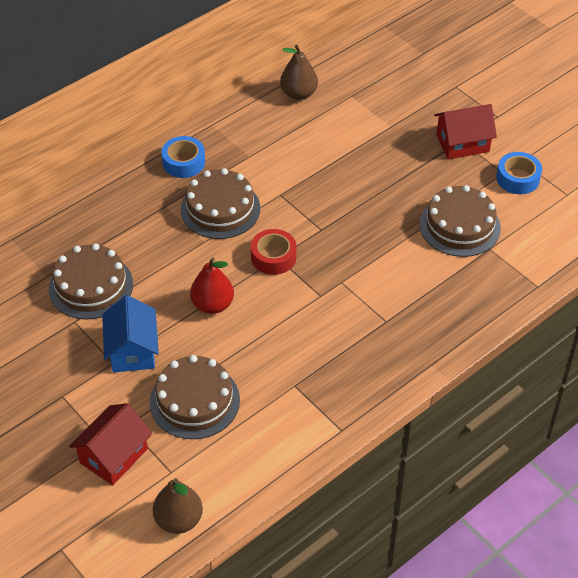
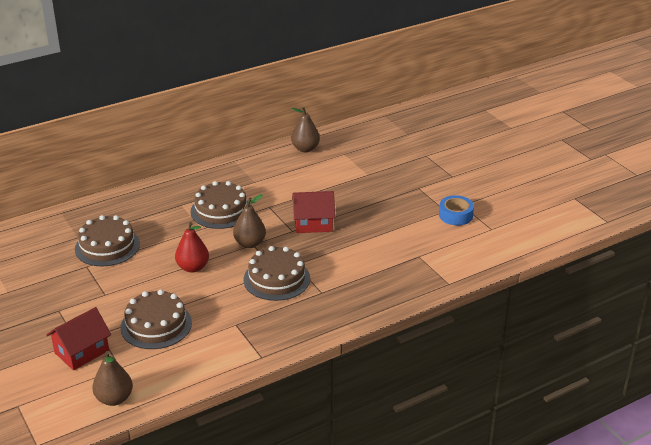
camera: 10 degrees right, 15 degrees down
(132, 350) = (122, 288): blue house -> none
(184, 162) = (205, 180): blue tape -> none
(273, 257) = (250, 243): red tape -> brown pear
(460, 226) = (400, 240): brown cake -> brown cake (276, 279)
(462, 143) = (419, 190): red house -> red house (313, 224)

